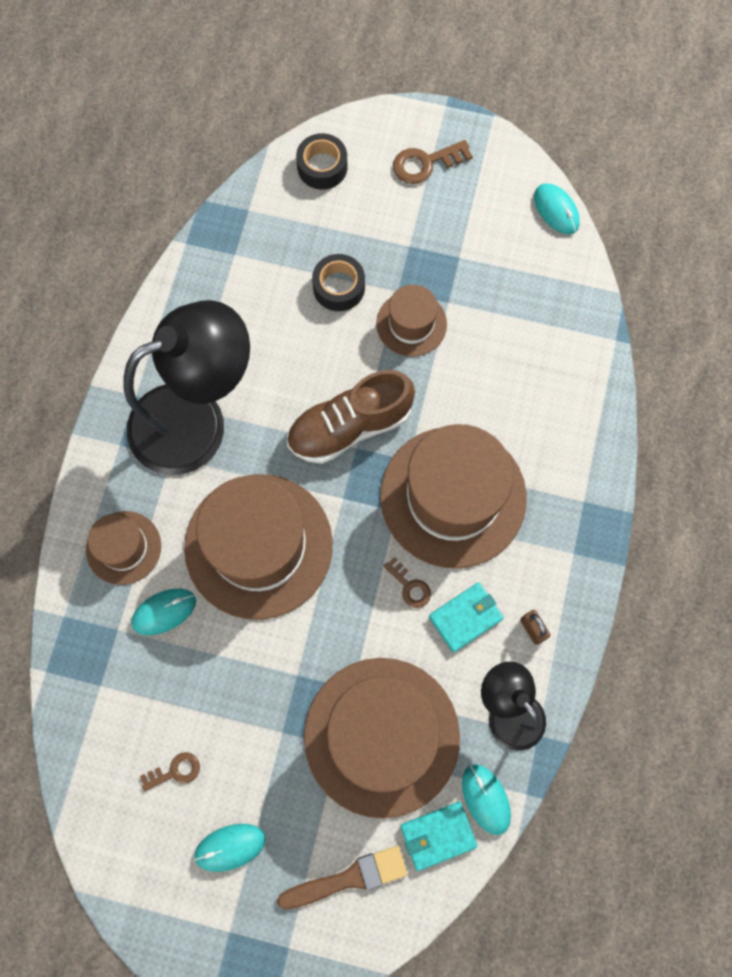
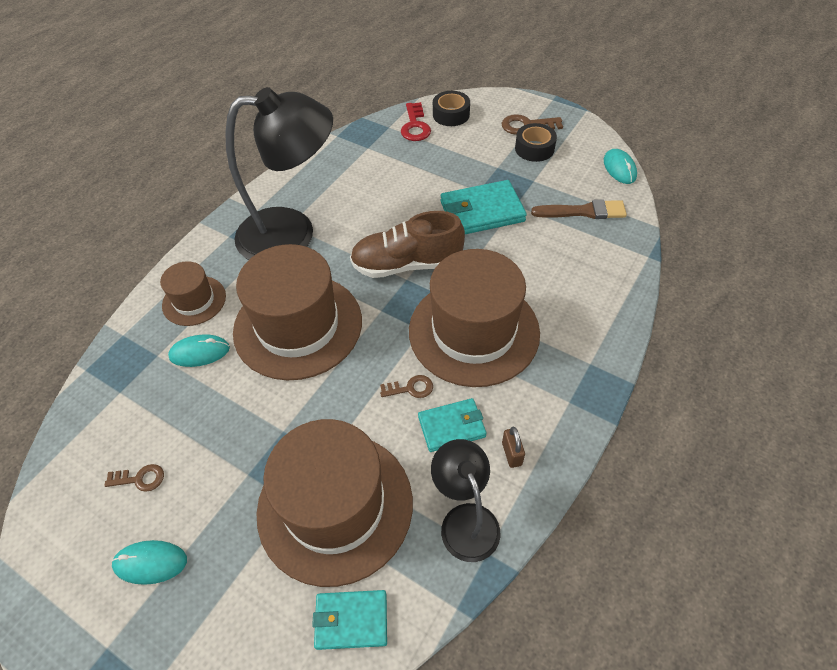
camera: 20 degrees right, 20 degrees down
(282, 200) = (415, 126): none -> red key
(339, 287) = (435, 180): black tape -> black tape (534, 148)
(348, 878) = (244, 633): brown brush -> brown brush (583, 211)
(410, 586) = (411, 388): brown key -> brown key turned 75 degrees counterclockwise
(411, 324) = (481, 211): brown hat -> turquoise wallet
(486, 799) = (413, 599): turquoise mouse -> none

